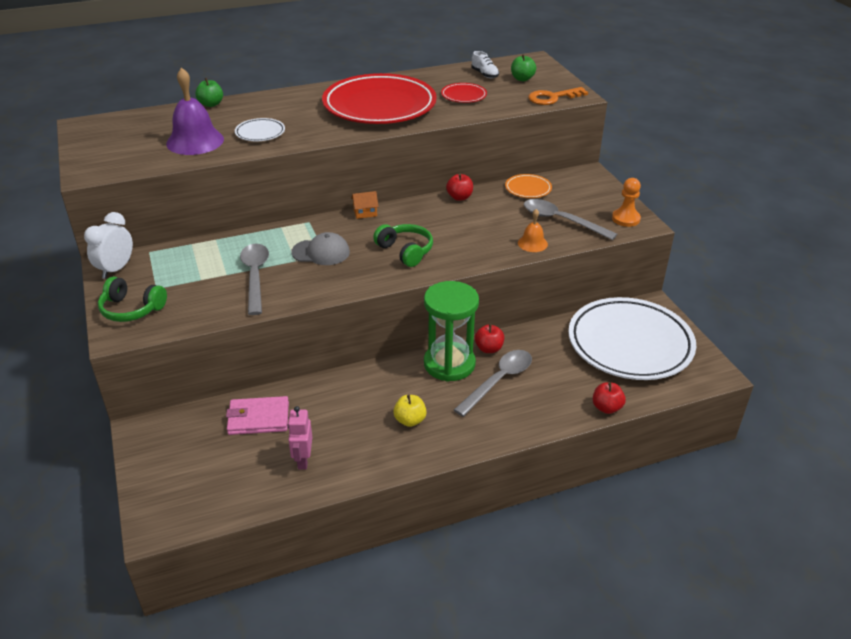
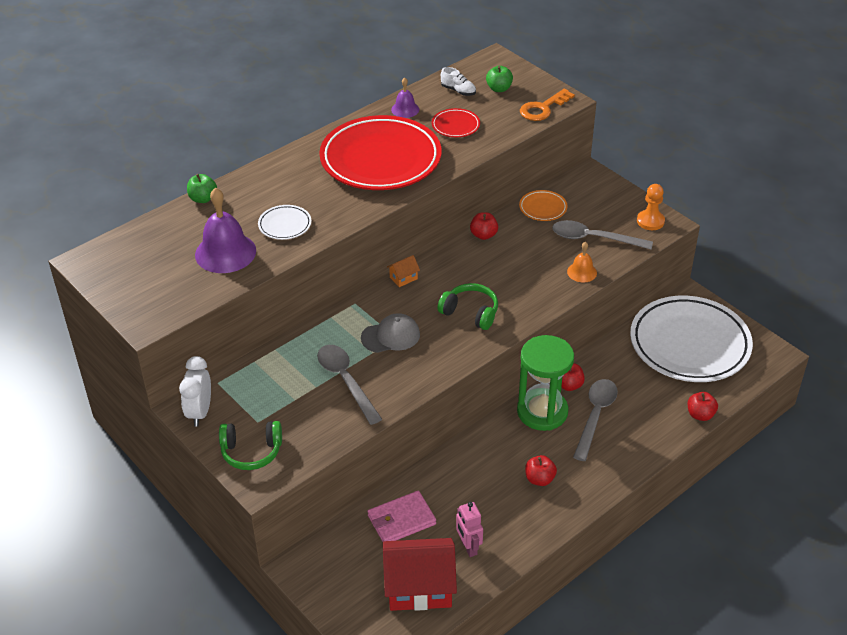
camera: 20 degrees left, 5 degrees up
(233, 482) = (419, 587): none -> red house
(410, 420) = (539, 479): yellow apple -> red apple
(428, 78) = (405, 109): none -> purple bell

